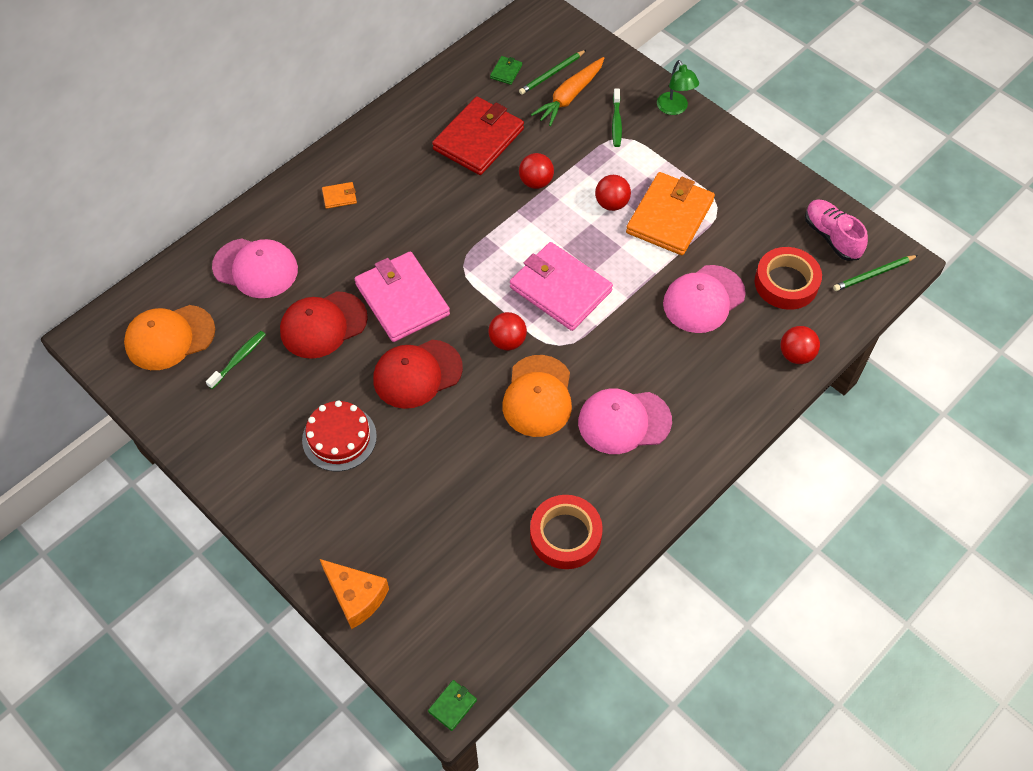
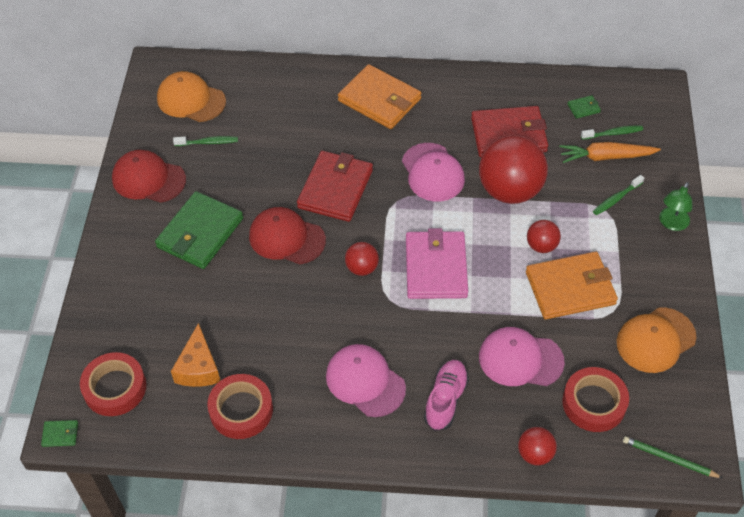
camera: 50 degrees right, 5 degrees down
(256, 268) = (281, 101): pink cap -> pink cap (432, 172)
(323, 325) = (274, 164): red cap -> red cap (148, 179)
(339, 196) = (379, 100): orange wallet -> orange wallet, size x2.49
(339, 438) = (200, 233): red cake -> green wallet
(356, 596) = (95, 325): orange cheese -> orange cheese (198, 368)
(402, 299) = (335, 189): pink wallet -> red wallet
(445, 625) = (115, 388): none -> red tape
(536, 182) = (509, 191): red ball -> red ball, size x2.09
(538, 396) = (335, 316): orange cap -> orange cap (655, 340)
(552, 74) = (613, 133): green pencil -> green toothbrush
(831, 237) = (672, 405): pink shoe -> pink shoe (445, 400)

